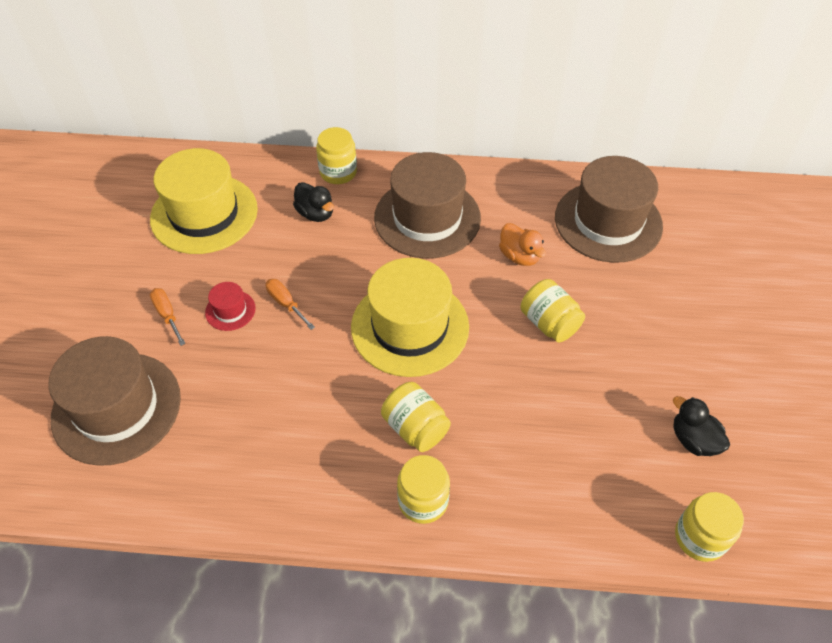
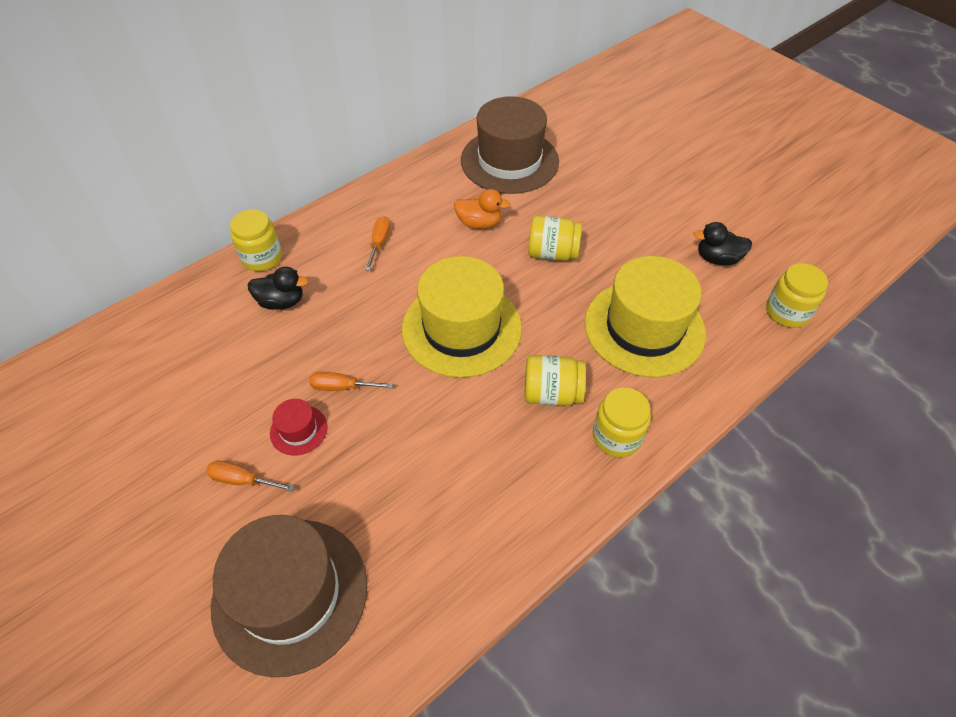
camera: 45 degrees left, 0 degrees up
(204, 214) = (173, 373): yellow hat -> yellow hat (644, 328)
(427, 218) = (379, 243): brown hat -> orange screwdriver

